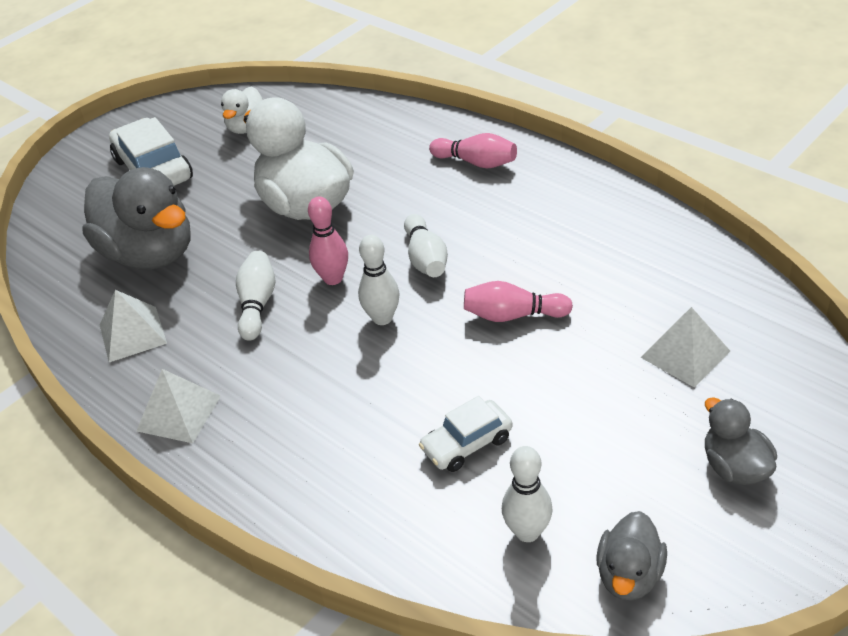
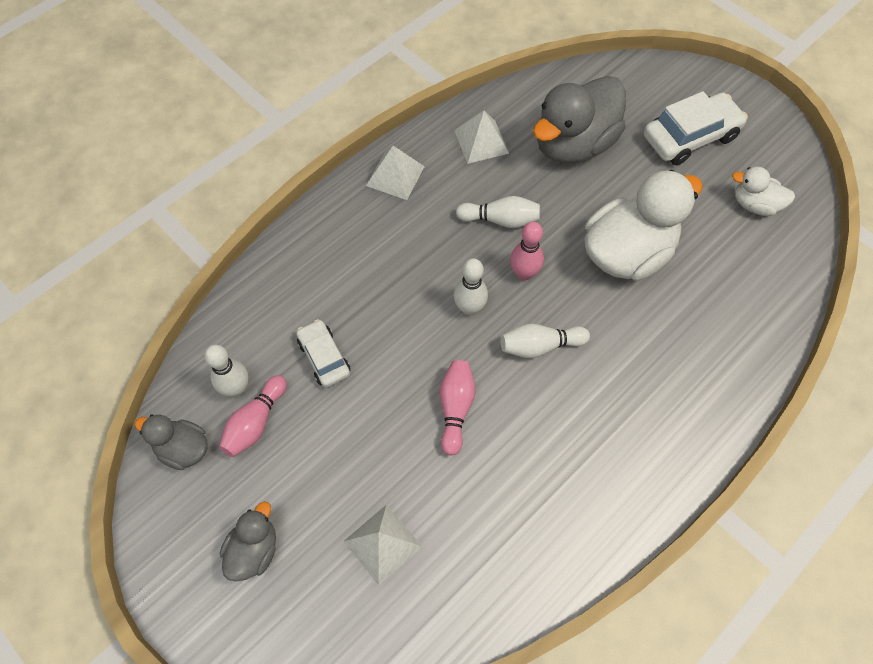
camera: 90 degrees right, 20 degrees up
(476, 162) = (682, 404): pink bowling pin -> pink bowling pin (255, 423)
(735, 467) = (254, 550): grey duck -> grey duck turned 45 degrees counterclockwise

